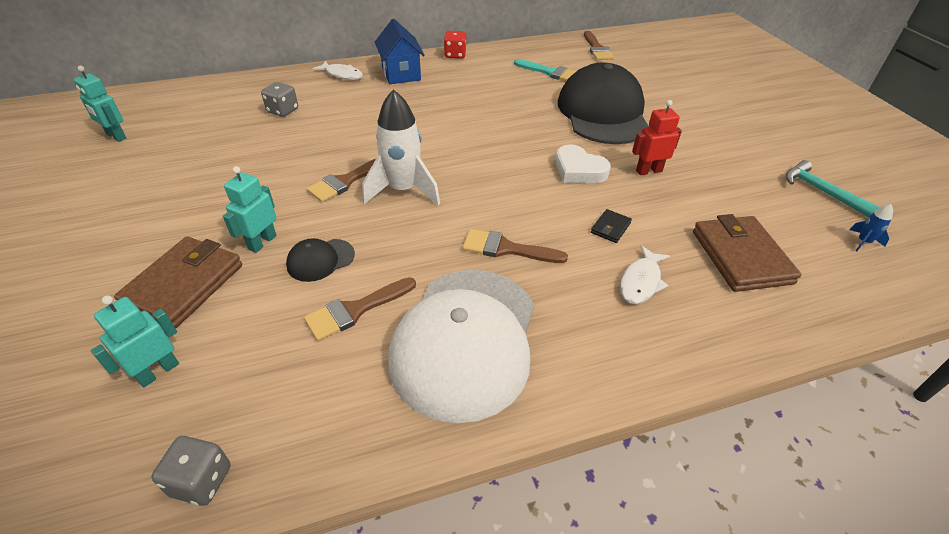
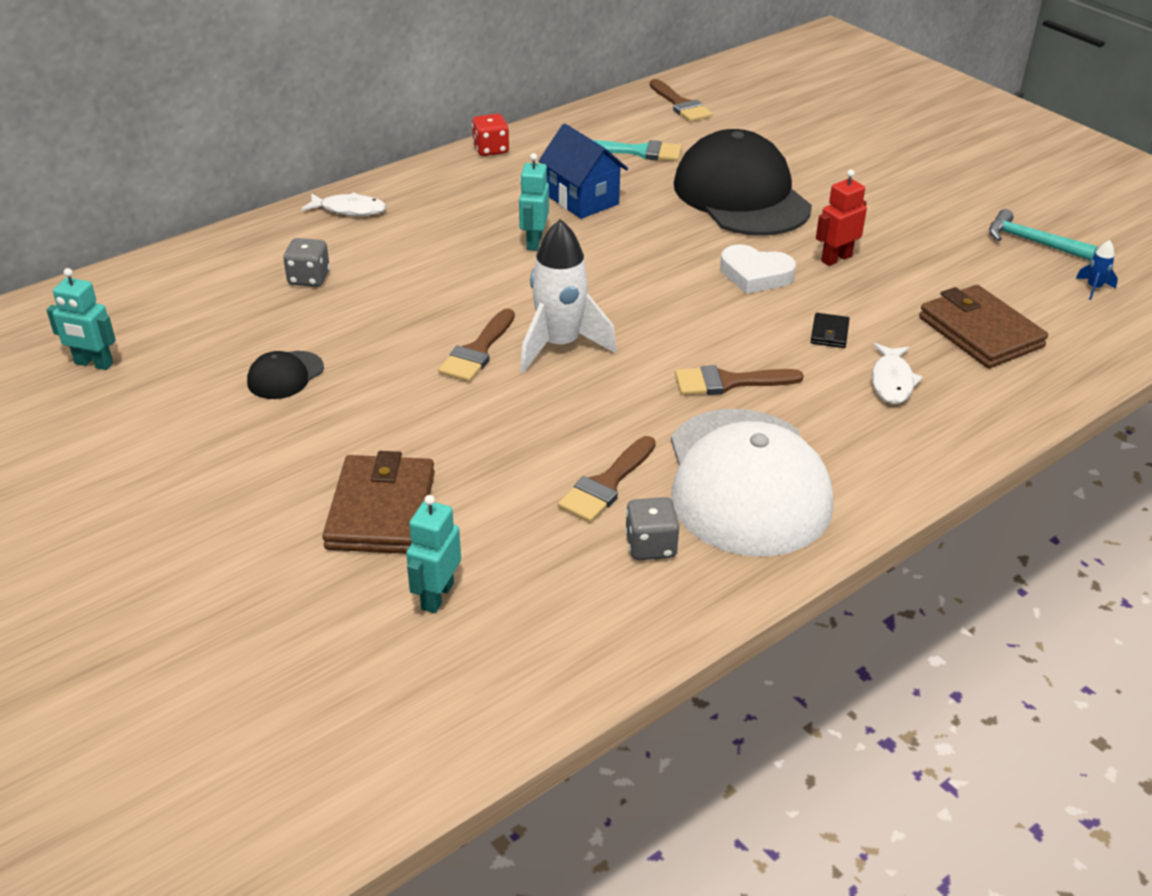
camera: 20 degrees left, 5 degrees down
(201, 481) = (574, 666): grey dice -> grey dice (650, 546)
(262, 242) = (434, 443): turquoise robot -> turquoise robot (534, 242)
(320, 260) = (523, 445): black cap -> black cap (285, 375)
(401, 74) = (434, 192): blue house -> blue house (582, 200)

